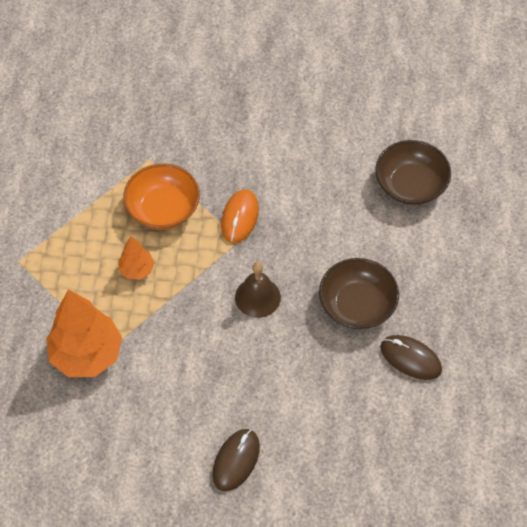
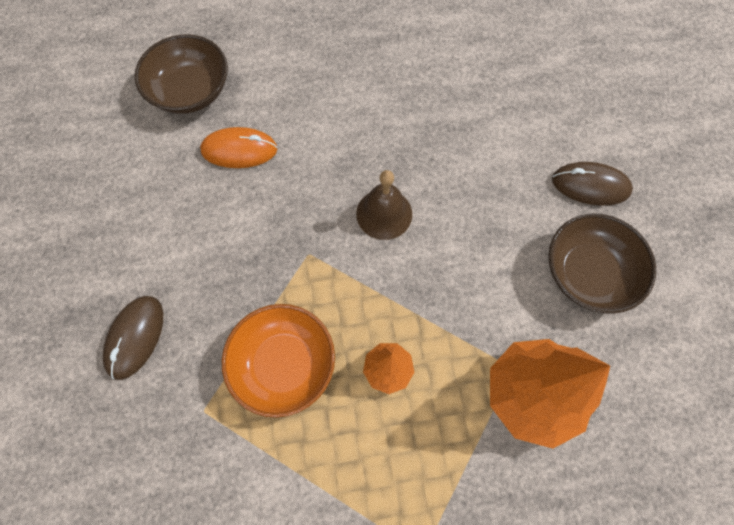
camera: 105 degrees left, 10 degrees up
(240, 217) = (276, 262): orange mouse -> orange mouse (239, 150)
(357, 305) = (363, 112): brown bowl -> brown bowl (588, 273)
(410, 358) = (411, 54): brown mouse -> brown mouse (135, 337)

